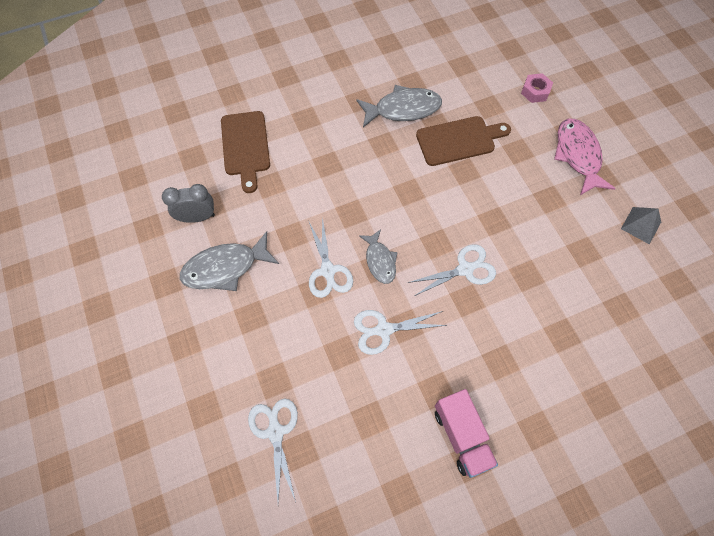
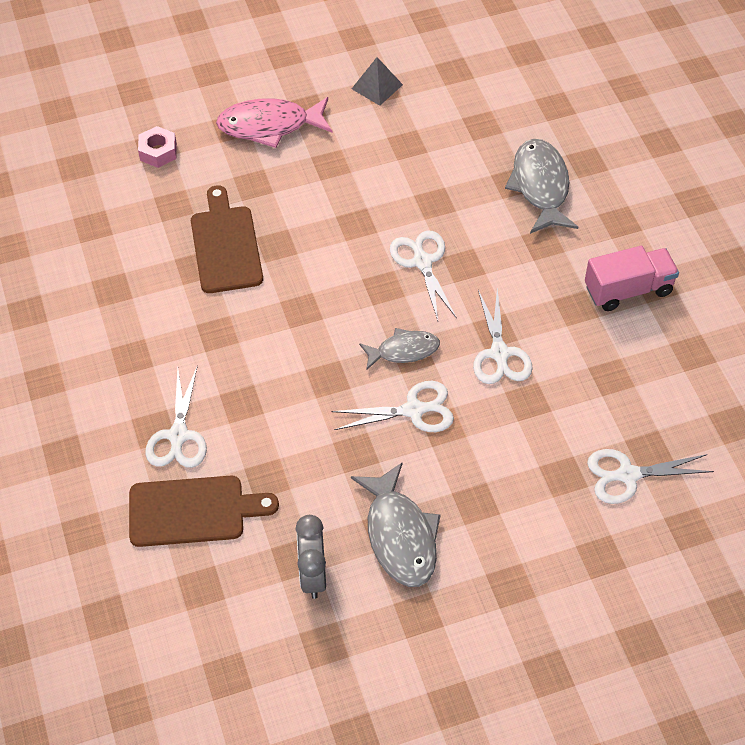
camera: 85 degrees left, 10 degrees down
(300, 132) = (178, 436): none -> white scissors
(403, 109) = (159, 304): grey fish -> grey fish (540, 186)

